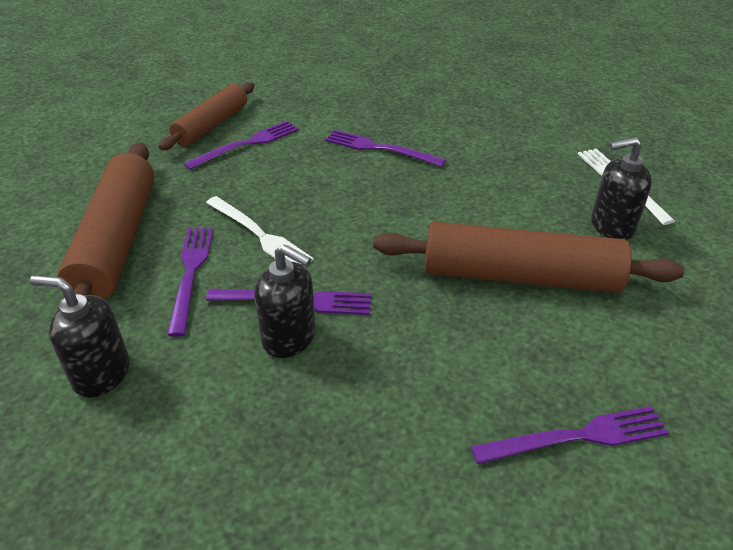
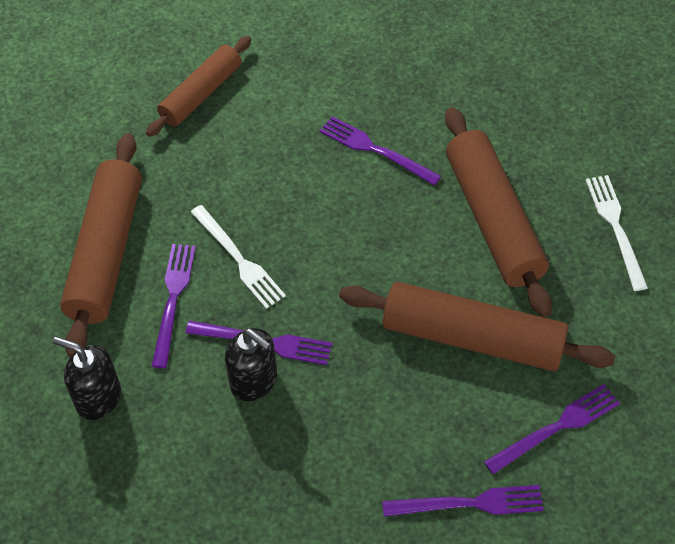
camera: 10 degrees right, 15 degrees up
(247, 144) = (236, 129): purple fork -> purple fork (556, 428)
(506, 186) = (494, 220): none -> brown rolling pin
(611, 226) = (582, 286): black soap dispenser -> none

